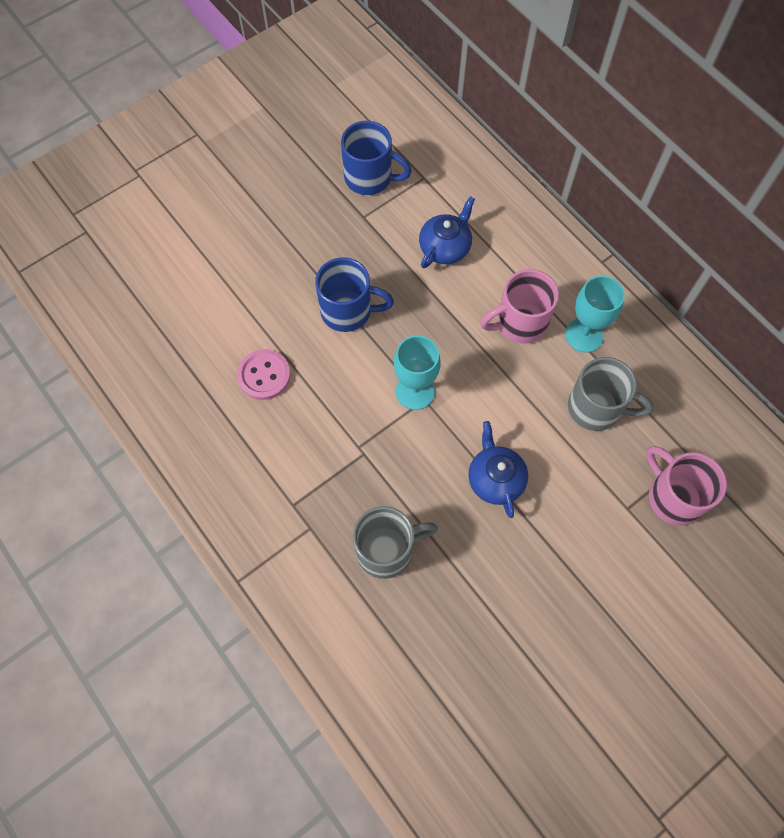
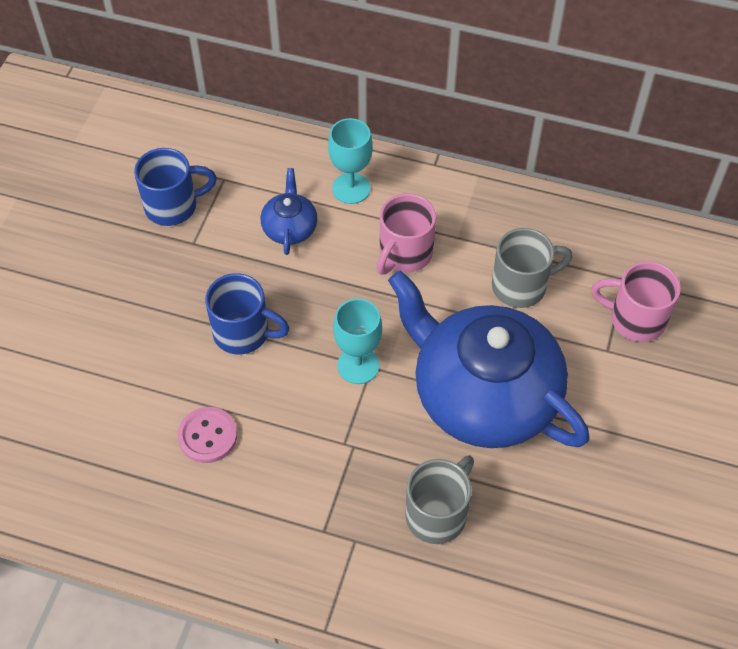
camera: 35 degrees left, 10 degrees down
(348, 311) = (243, 333): blue mug -> blue mug turned 45 degrees clockwise
(495, 479) = (483, 395): blue teapot -> blue teapot, size x2.39
(584, 335) = (466, 233): turquoise goblet -> turquoise goblet (351, 188)

